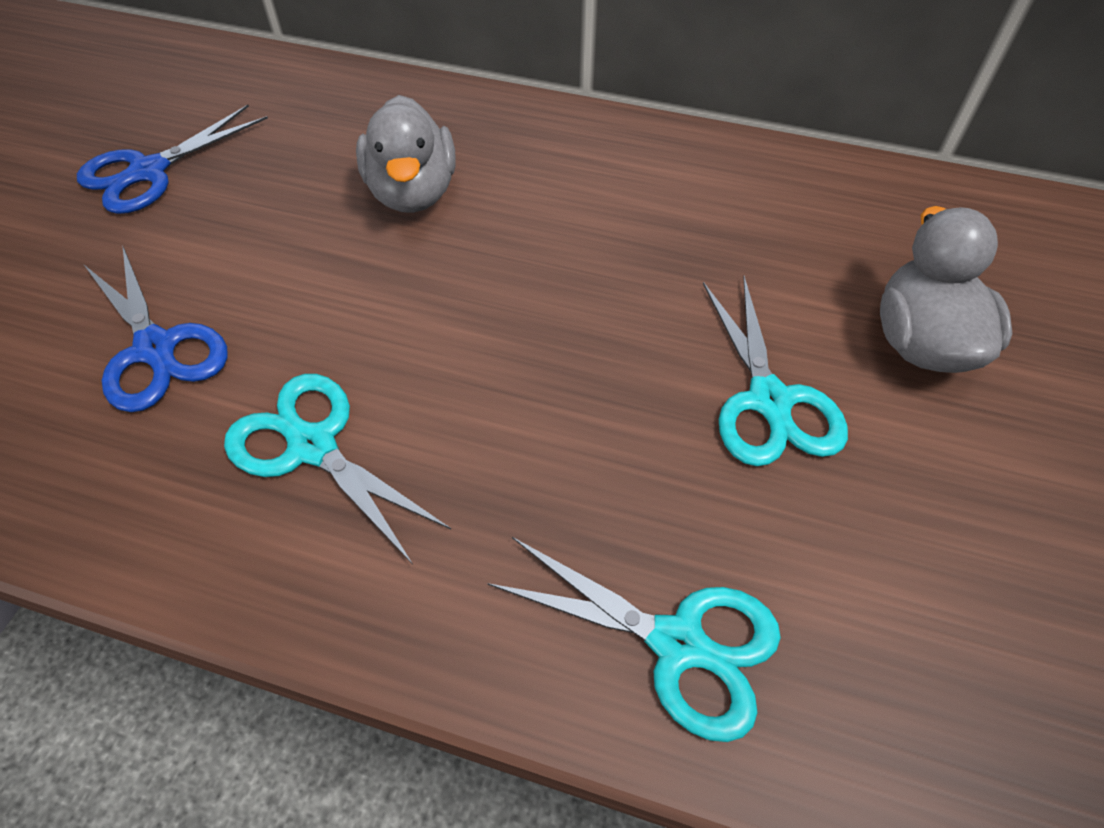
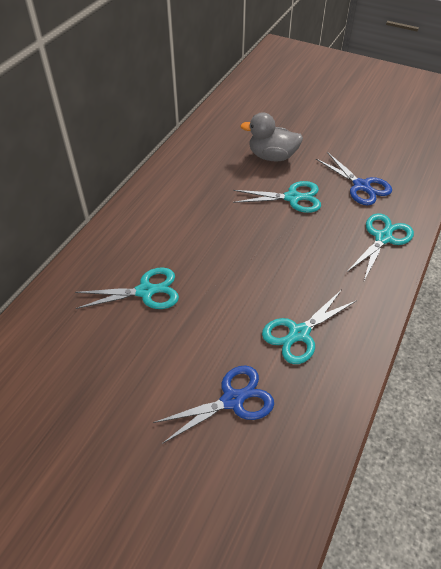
camera: 80 degrees left, 5 degrees down
(149, 171) = (82, 419): blue scissors -> blue scissors (361, 186)
(413, 192) = (145, 291): grey duck -> turquoise scissors

